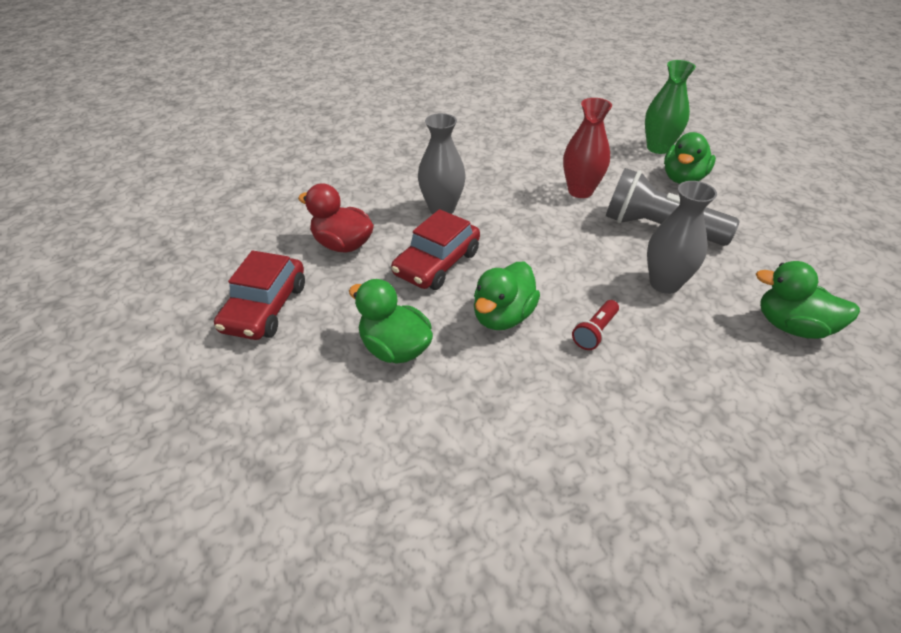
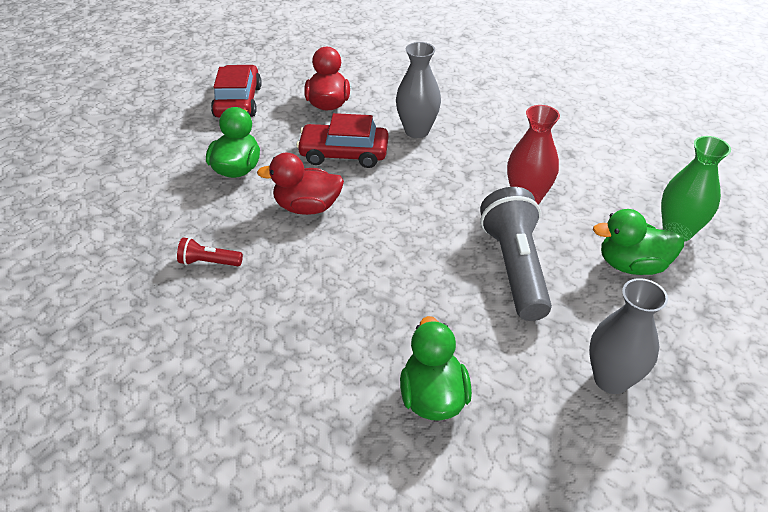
camera: 60 degrees right, 0 degrees up
(265, 308) = (238, 101): red car -> red car turned 105 degrees clockwise
(503, 316) = (307, 207): green duck -> red duck
(595, 332) = (325, 262): red flashlight -> red flashlight (209, 262)
(664, 283) = (427, 290): grey vase -> grey vase (611, 379)

